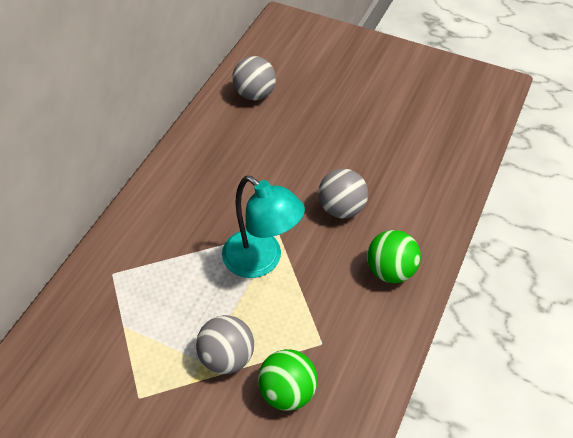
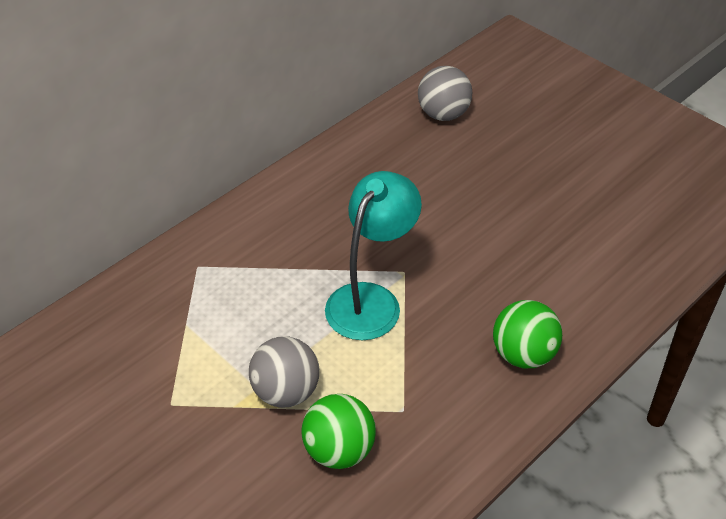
camera: 20 degrees right, 5 degrees down
(261, 261) = (371, 300): turquoise lamp -> turquoise lamp turned 120 degrees counterclockwise
(341, 209) = (493, 268): grey ball -> none

